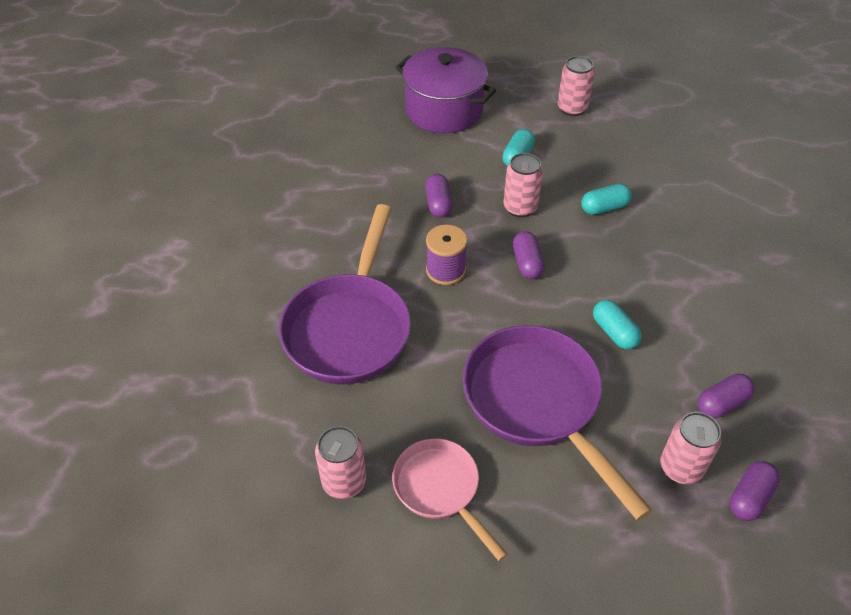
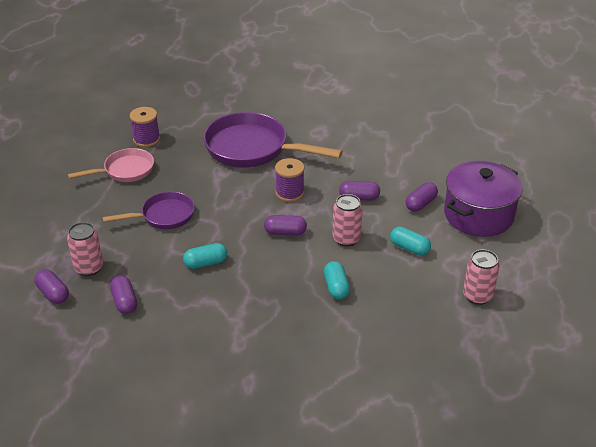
camera: 100 degrees right, 10 degrees down
(344, 482) = (146, 139): pink can -> purple spool
(436, 152) = (420, 204): none -> purple capsule
(537, 403) = (163, 216): purple pan -> purple pan, size x0.58

